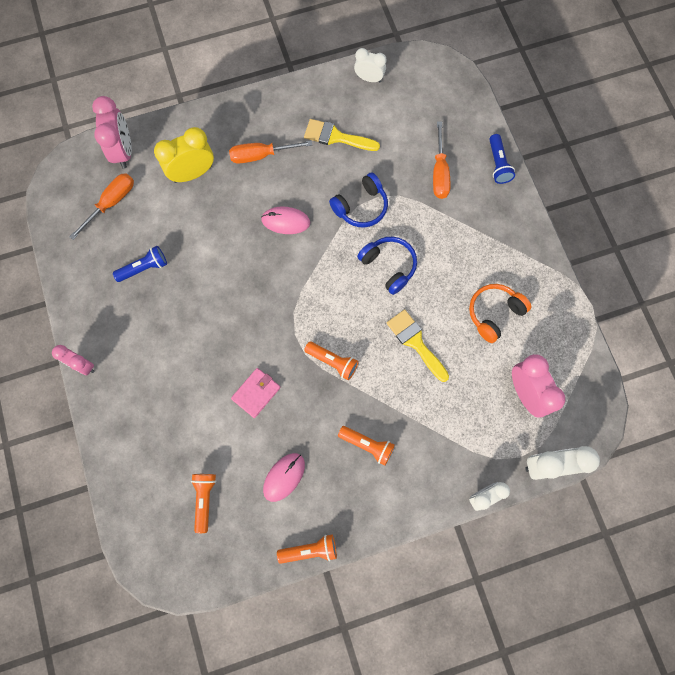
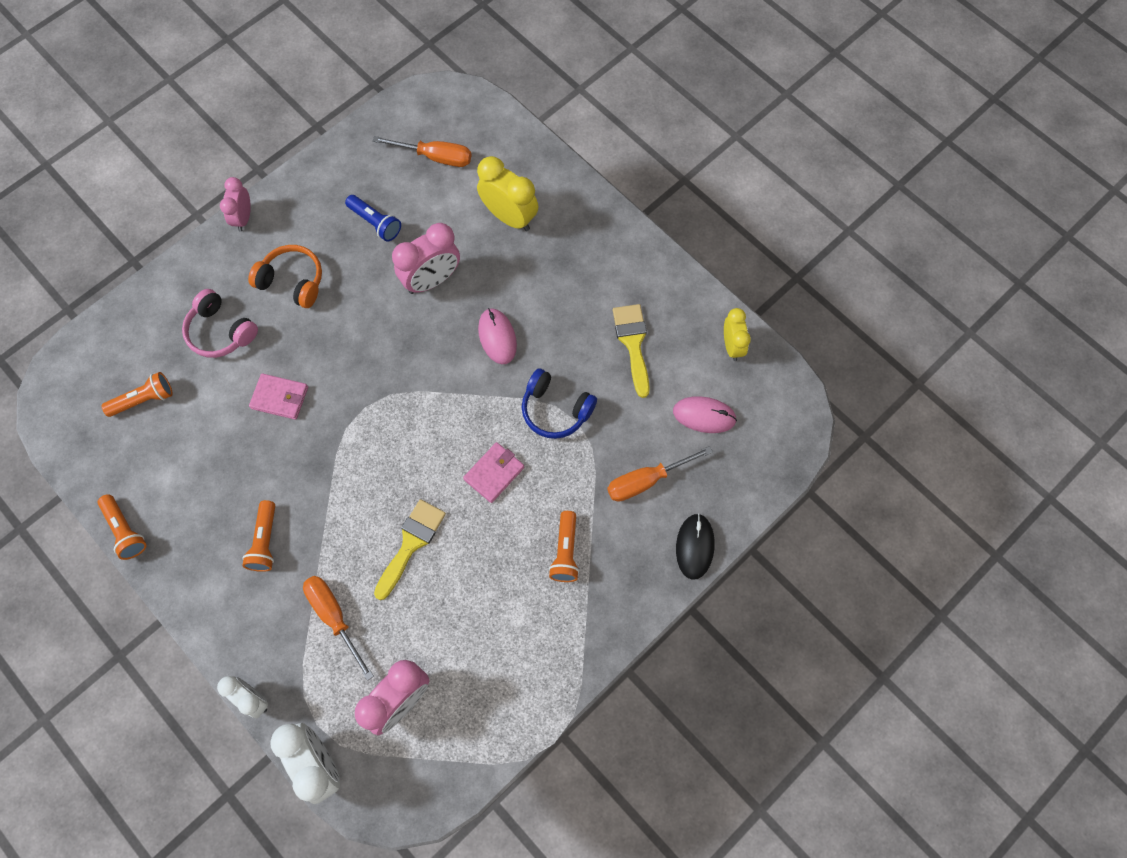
camera: 65 degrees right, 5 degrees down
(123, 151) = (502, 139): pink clock -> pink clock (432, 280)
(176, 418) = (220, 332): none -> pink headphones
(261, 155) = (567, 275): orange screwdriver -> orange screwdriver (334, 617)
(284, 477) = (196, 468): pink mouse -> pink mouse (704, 415)
(333, 362) = (349, 461): orange flashlight -> orange flashlight (565, 552)
(369, 78) = (732, 346): white clock -> yellow clock
(389, 266) = (494, 473): blue headphones -> pink wallet
(494, 313) = (488, 622): orange headphones -> orange headphones (292, 281)
(498, 164) = (695, 546): blue flashlight -> black mouse

